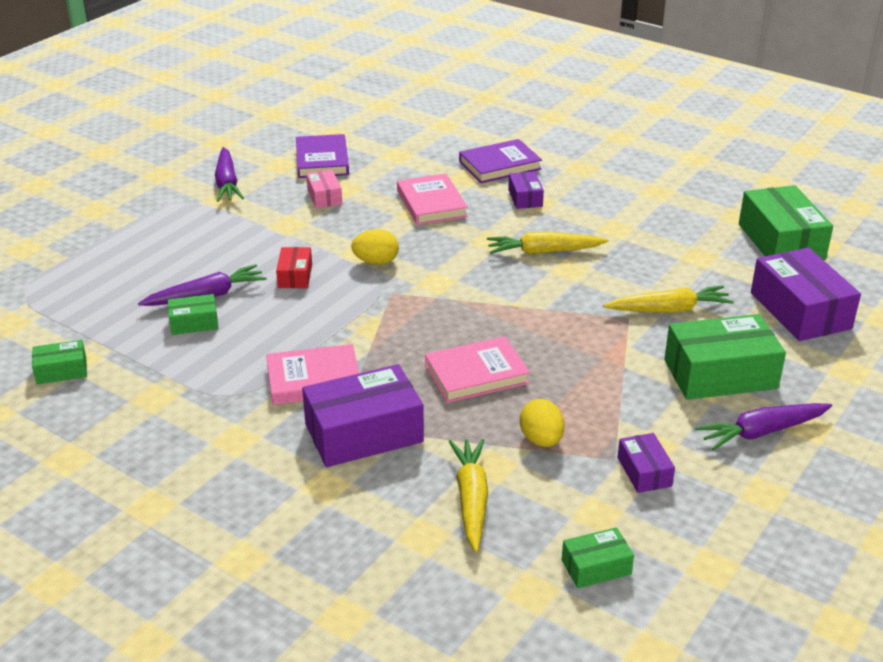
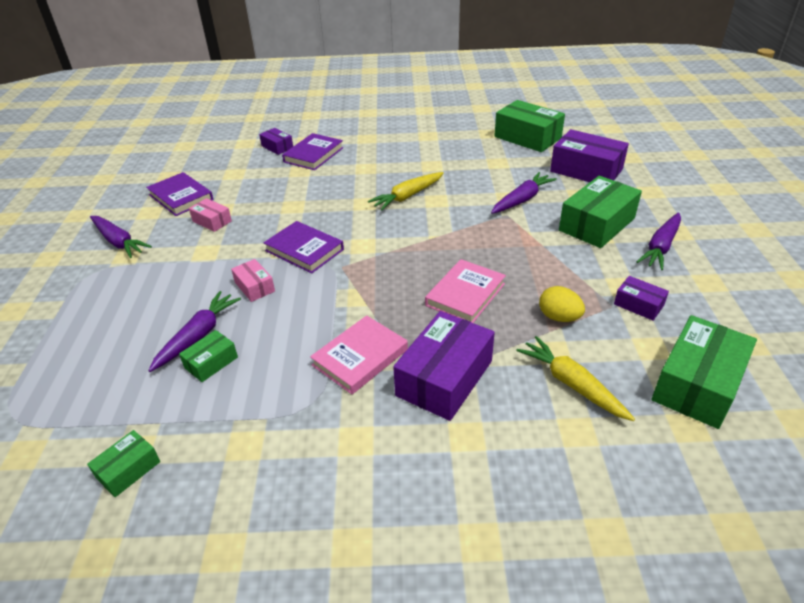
camera: 35 degrees left, 5 degrees up
(295, 276) = (254, 287): red box -> pink box
(376, 262) = (304, 250): yellow egg -> purple book
(431, 204) = (297, 195): pink book -> none
(525, 198) = (354, 168): purple box -> purple box (277, 147)
(596, 567) = (697, 384): green box -> green box, size x1.97
(669, 309) = (522, 199): yellow carrot -> purple carrot

